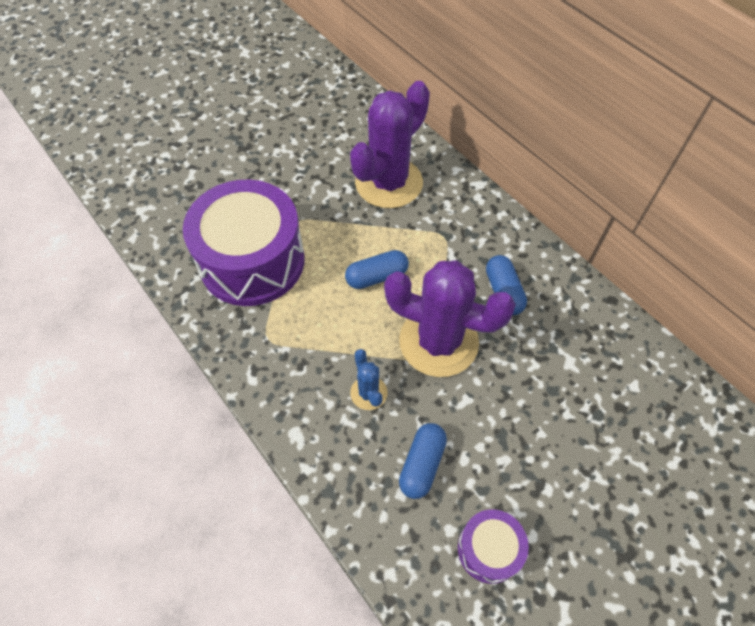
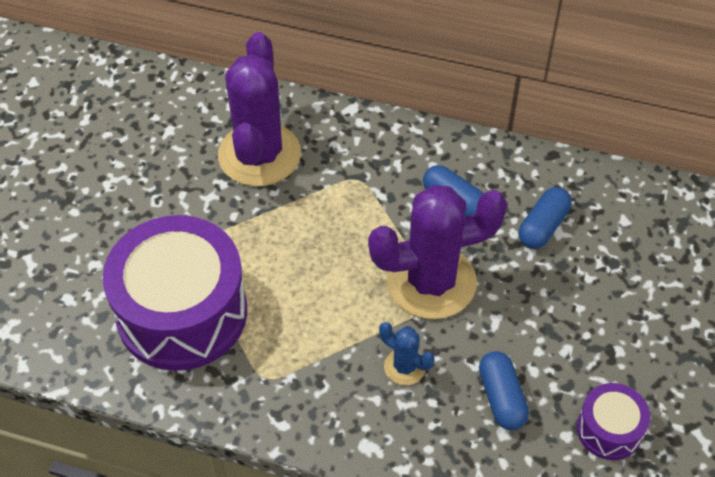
camera: 35 degrees left, 5 degrees down
(377, 277) = (324, 255): blue capsule -> blue capsule (543, 226)

